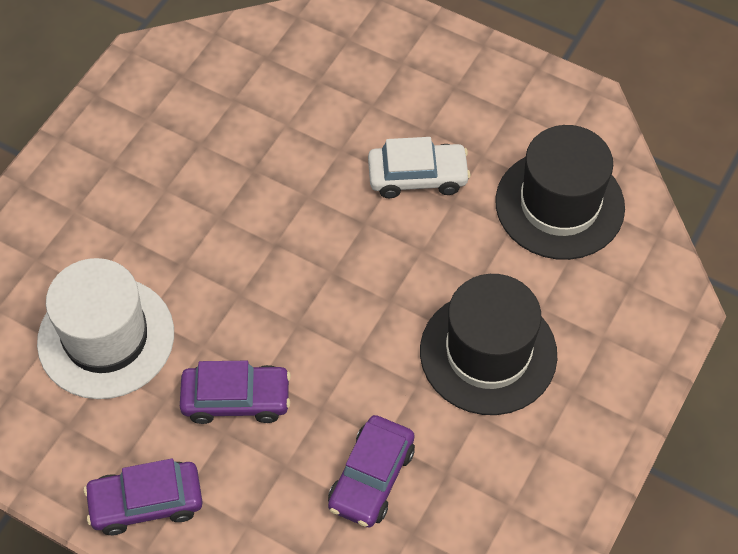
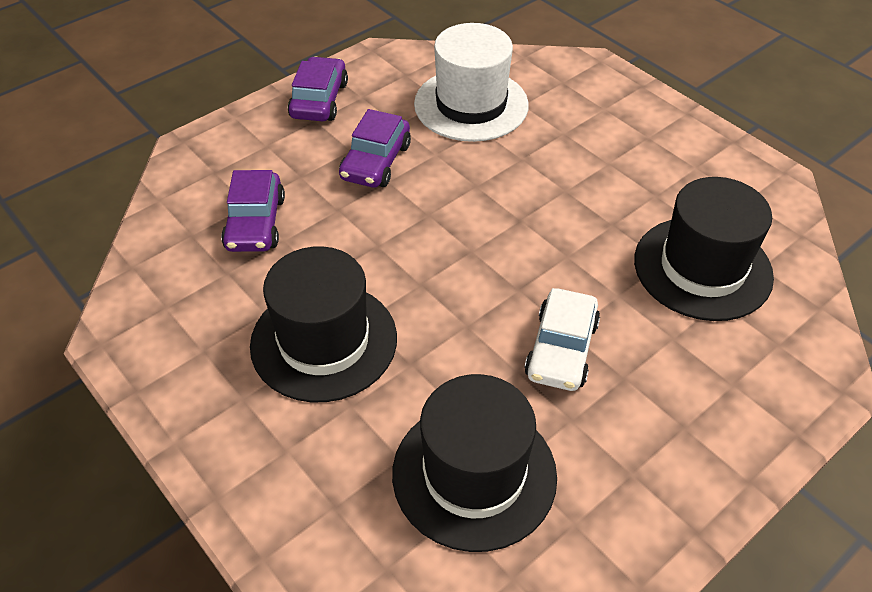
camera: 110 degrees right, 10 degrees down
(283, 96) = (702, 268): none -> black hat
(371, 478) = (255, 223): purple car -> purple car turned 135 degrees counterclockwise

